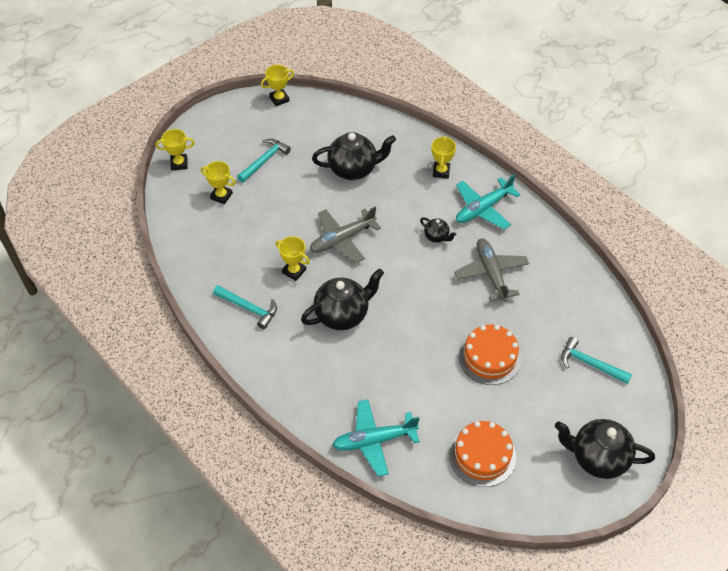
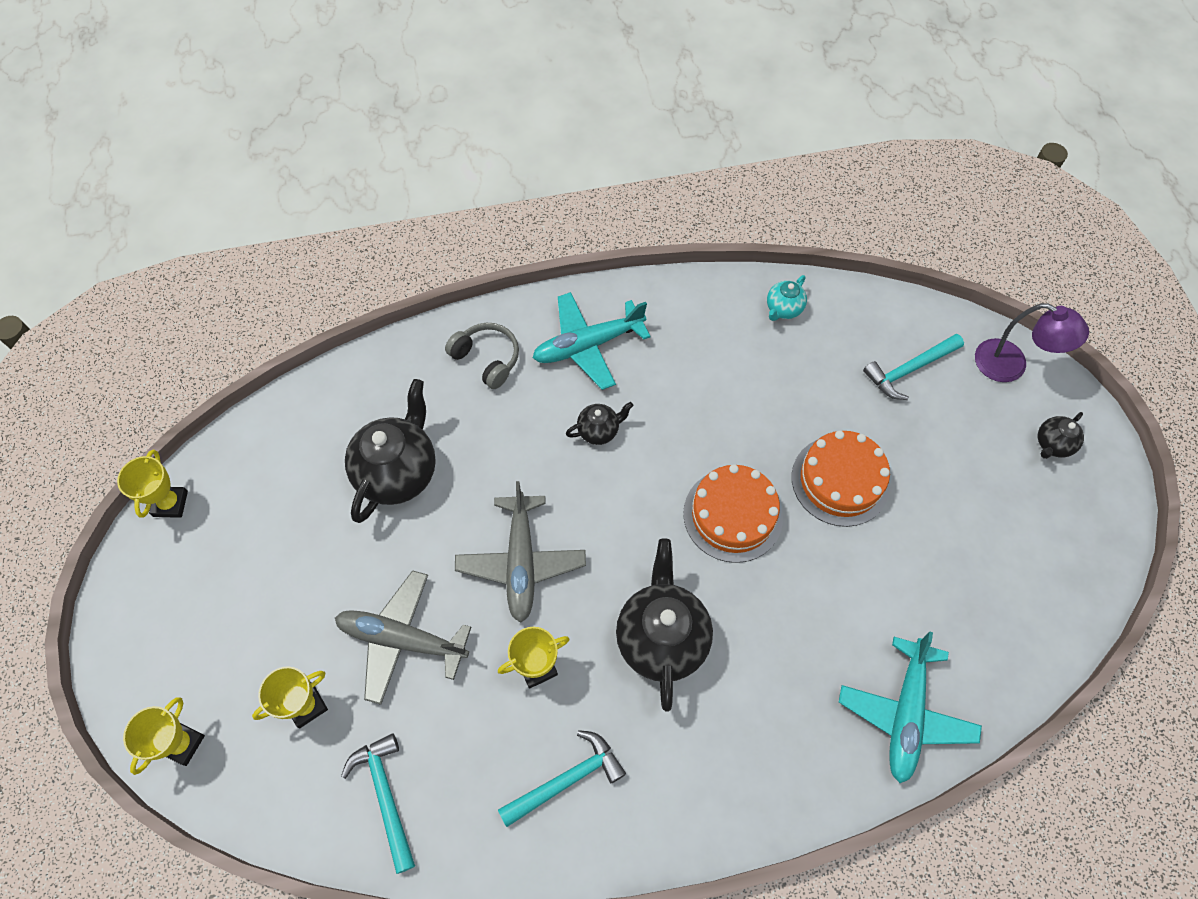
camera: 60 degrees left, 10 degrees up
(264, 160) = (282, 595): turquoise hammer -> turquoise hammer (385, 796)
(441, 172) = (487, 359): yellow trophy -> grey headphones
(482, 455) = (991, 580): orange cake -> orange cake (732, 515)
(483, 208) = (588, 345): turquoise plane -> turquoise plane turned 75 degrees clockwise
(491, 273) = (703, 399): grey plane -> grey plane (402, 639)
(580, 285) = (783, 309): none -> turquoise teapot
(598, 458) = (1052, 444): black teapot -> black teapot, size x0.49
(637, 417) = (1011, 366): none -> purple lamp

